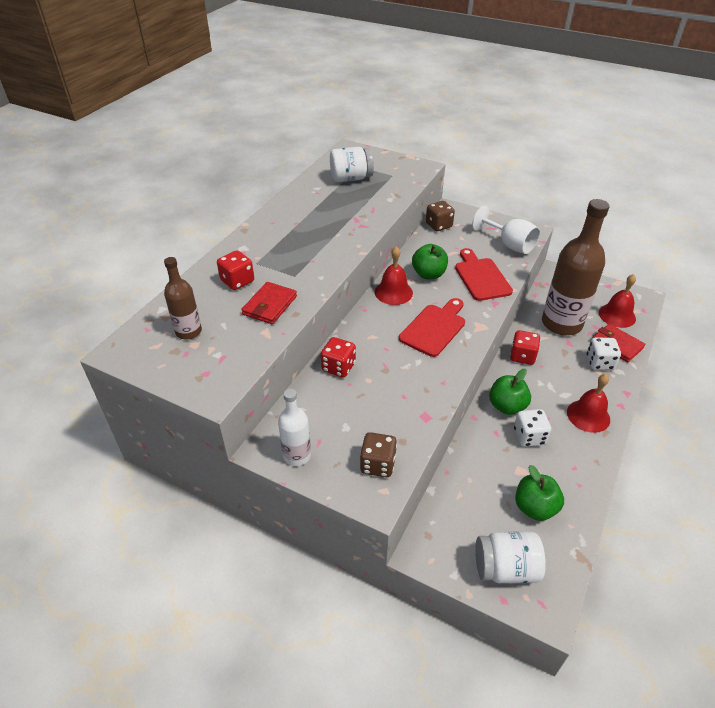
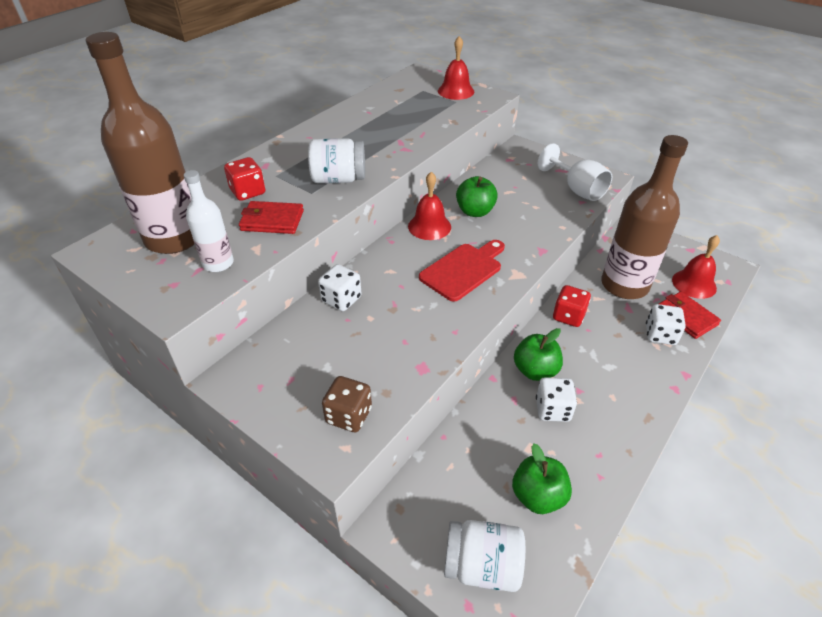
camera: 10 degrees right, 0 degrees up
(188, 331) = (174, 238): brown bottle -> brown bottle, size x1.97
(270, 305) = (272, 220): red wallet -> red wallet turned 60 degrees clockwise
(297, 455) = (261, 391): white bottle -> white bottle (218, 263)
(338, 367) = (341, 299): red dice -> white dice
(351, 178) = (410, 101): white jar -> white jar (338, 179)
(438, 225) = (502, 162): brown dice -> none
(481, 277) = (534, 221): red cutting board -> none
(588, 415) = (631, 395): red bell -> red bell (456, 91)

